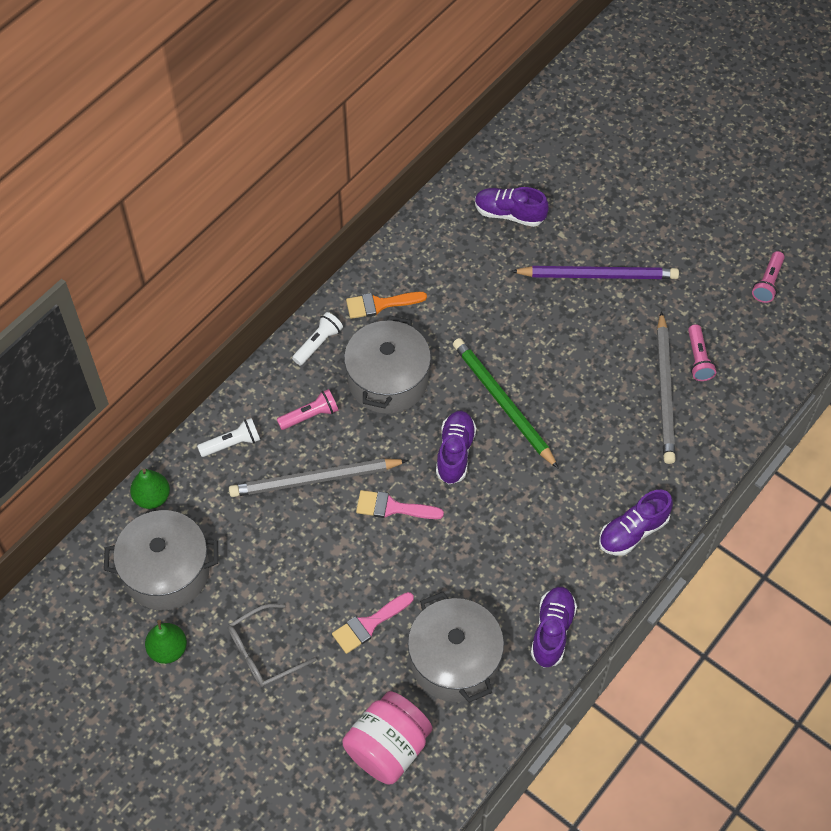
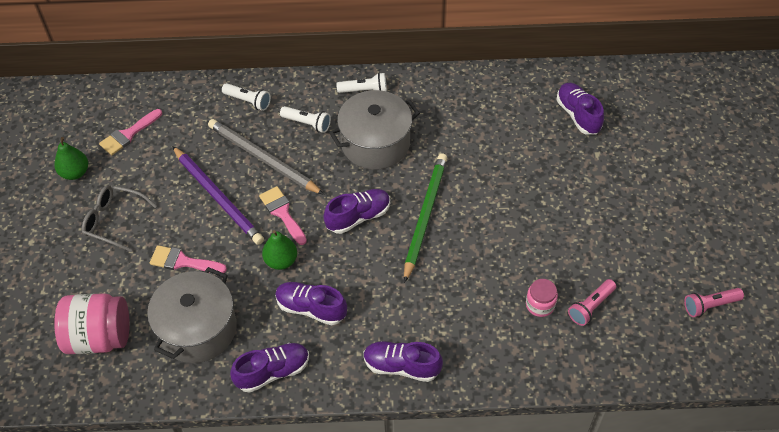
camera: 50 degrees right, 5 degrees down
(152, 497) = (173, 92): green pear -> green pear (281, 261)
(167, 572) = (128, 134): grey pot -> pink brush
(310, 415) = (307, 123): pink flashlight -> white flashlight
(380, 304) = (428, 99): orange brush -> none
(515, 557) = (311, 308): none -> purple shoe
(598, 275) = (589, 197): purple pencil -> purple pencil (218, 197)
(665, 391) = (540, 305): grey pencil -> pink jar

